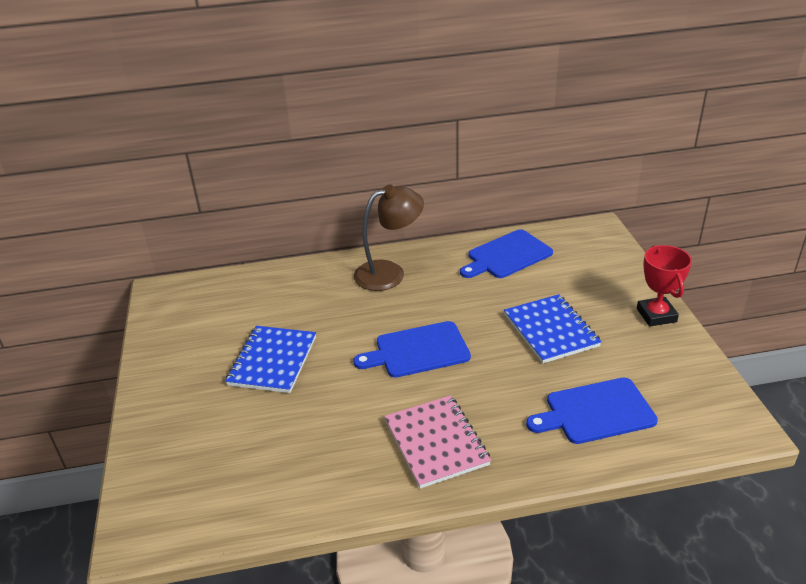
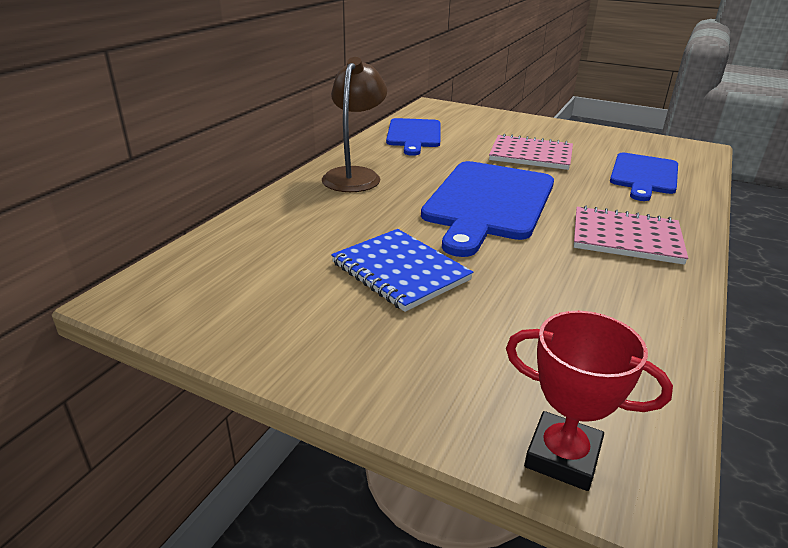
camera: 55 degrees left, 5 degrees down
(417, 350) = (488, 203): blue cutting board -> blue cutting board, size x1.58
(551, 330) = (531, 155): blue notebook -> pink notebook
(656, 315) = (557, 126): red trophy -> red trophy (562, 456)

